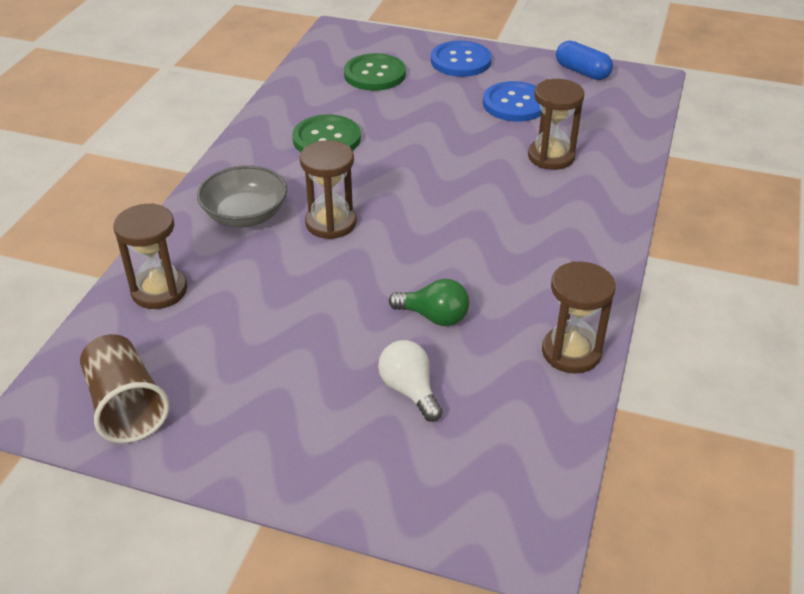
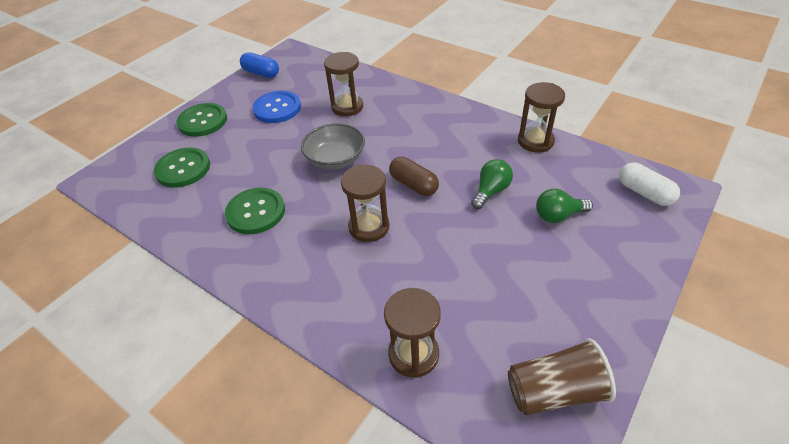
camera: 70 degrees left, 5 degrees up
(245, 215) = (333, 279): grey bowl -> grey bowl (335, 159)
(409, 390) = (558, 215): white light bulb -> green light bulb
(418, 245) = (414, 185): none -> brown capsule
(460, 61) = (203, 121): blue button -> green button
(501, 492) = (644, 193): none -> white capsule
(582, 72) = (261, 73): blue capsule -> blue capsule turned 60 degrees clockwise

